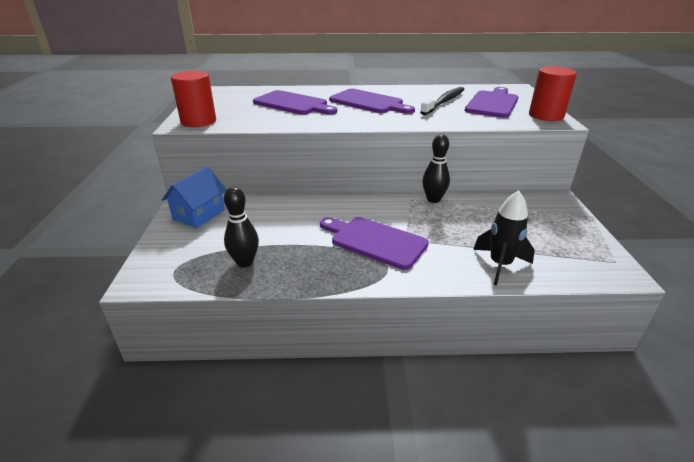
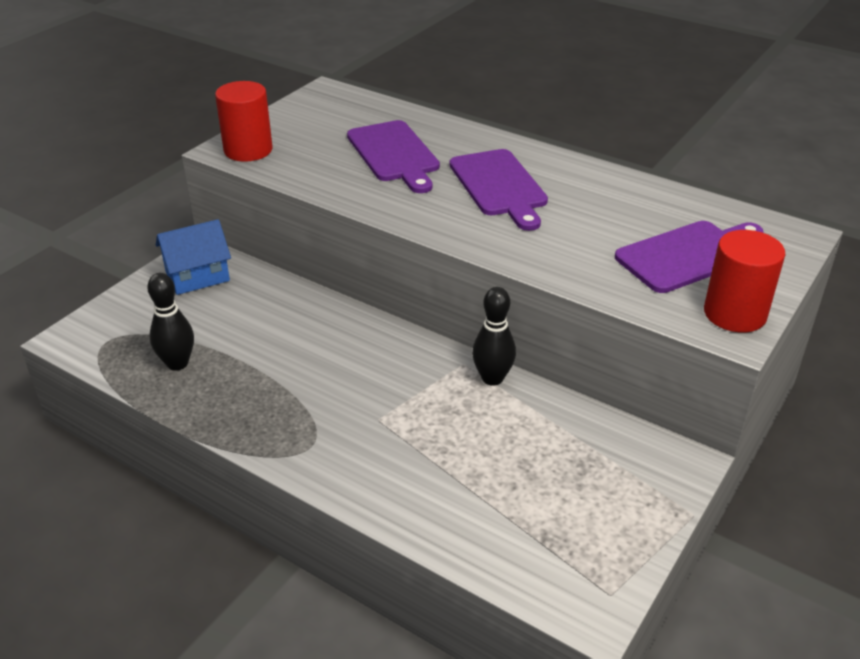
camera: 35 degrees right, 5 degrees up
(375, 241) = (340, 404): purple cutting board -> none
(444, 102) = (614, 224): black toothbrush -> none
(500, 265) = (444, 513): black rocket -> none

